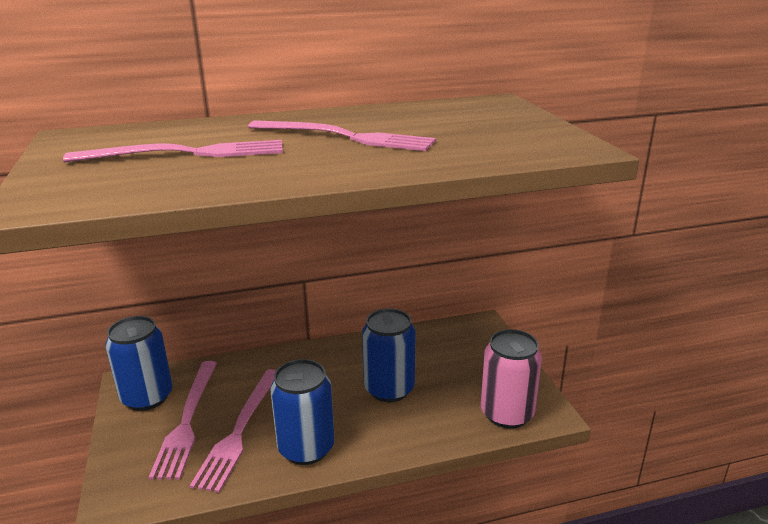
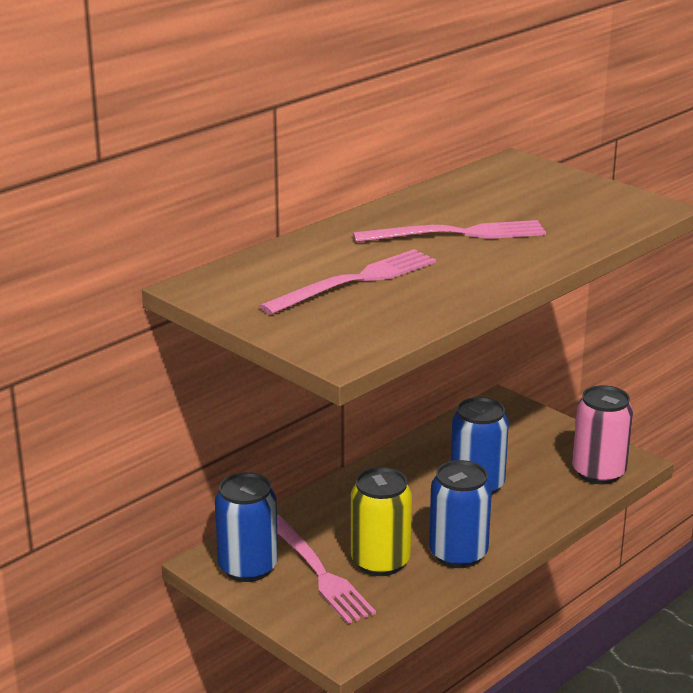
camera: 30 degrees left, 0 degrees up
(240, 430) = (380, 562): pink fork -> yellow can

